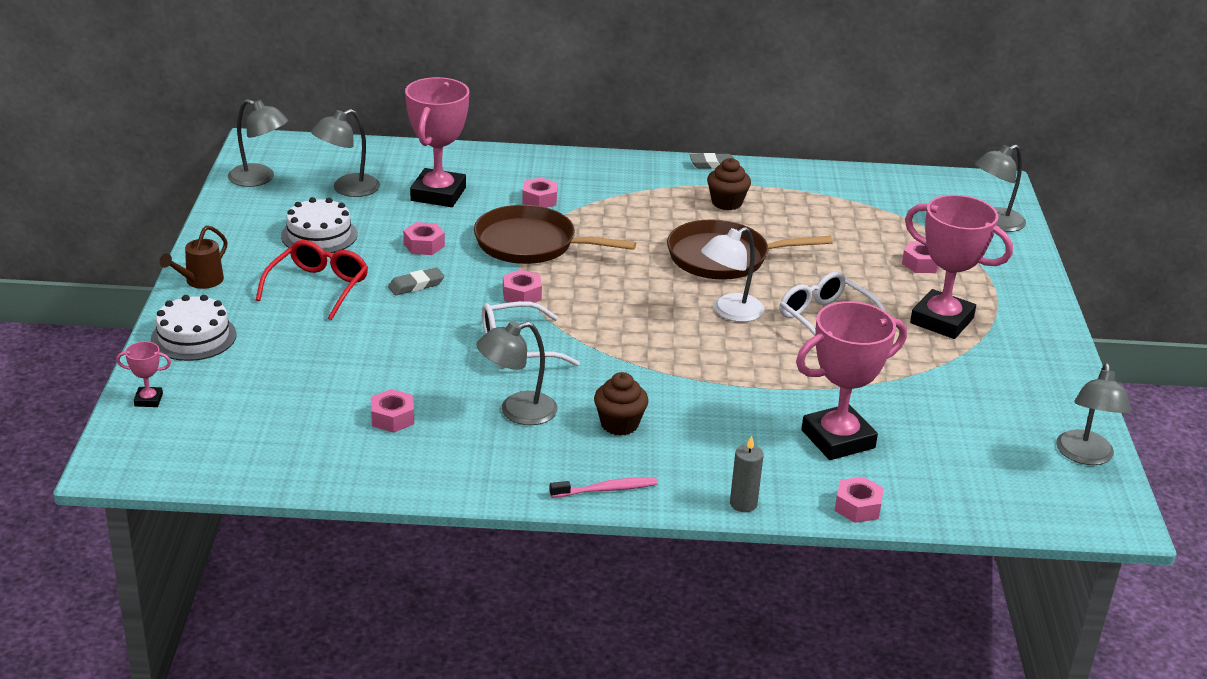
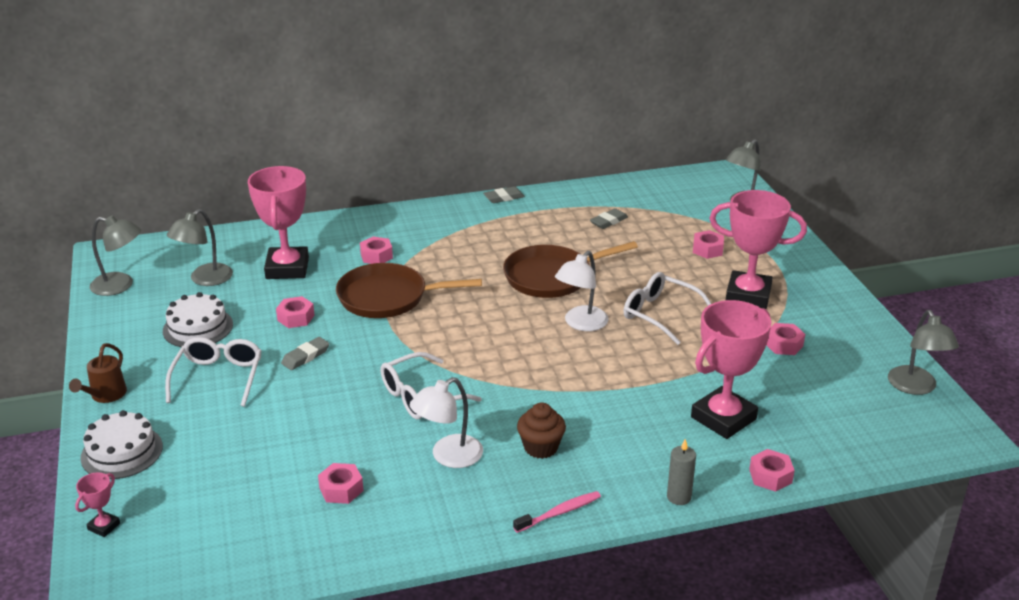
camera: 15 degrees left, 0 degrees up
(148, 400) = (104, 526): pink trophy -> pink trophy turned 45 degrees counterclockwise
(318, 287) = (218, 377): red glasses -> white glasses
(517, 411) = (448, 456): grey lamp -> white lamp
(522, 294) = (401, 345): pink nut -> pink nut (784, 344)
(726, 203) = (531, 228): brown cupcake -> none
(821, 212) = (608, 221): none -> grey eraser

